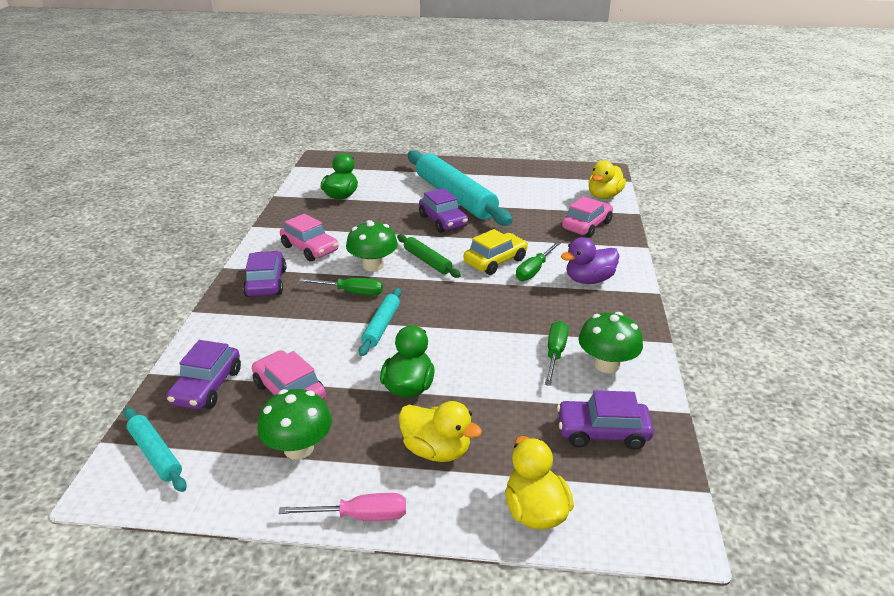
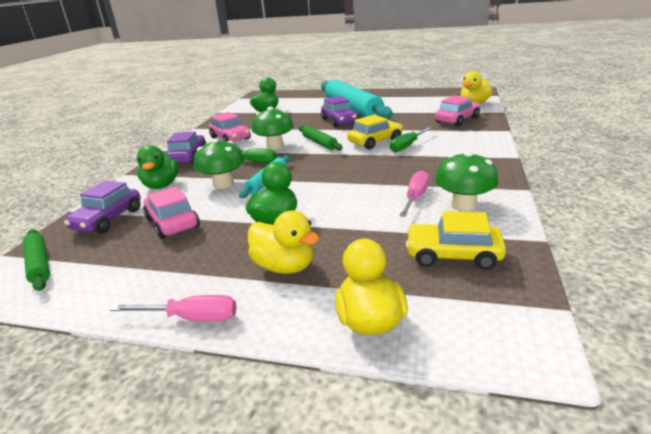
camera: 10 degrees right, 5 degrees down
(155, 454) = (39, 264): turquoise rolling pin -> green rolling pin
(251, 332) = (161, 185): none -> green duck
(298, 448) = (160, 262): green mushroom -> green mushroom (223, 184)
(555, 353) = (415, 197): green screwdriver -> pink screwdriver
(589, 280) = (454, 151): purple duck -> none
(602, 432) = (453, 255): purple car -> yellow car

